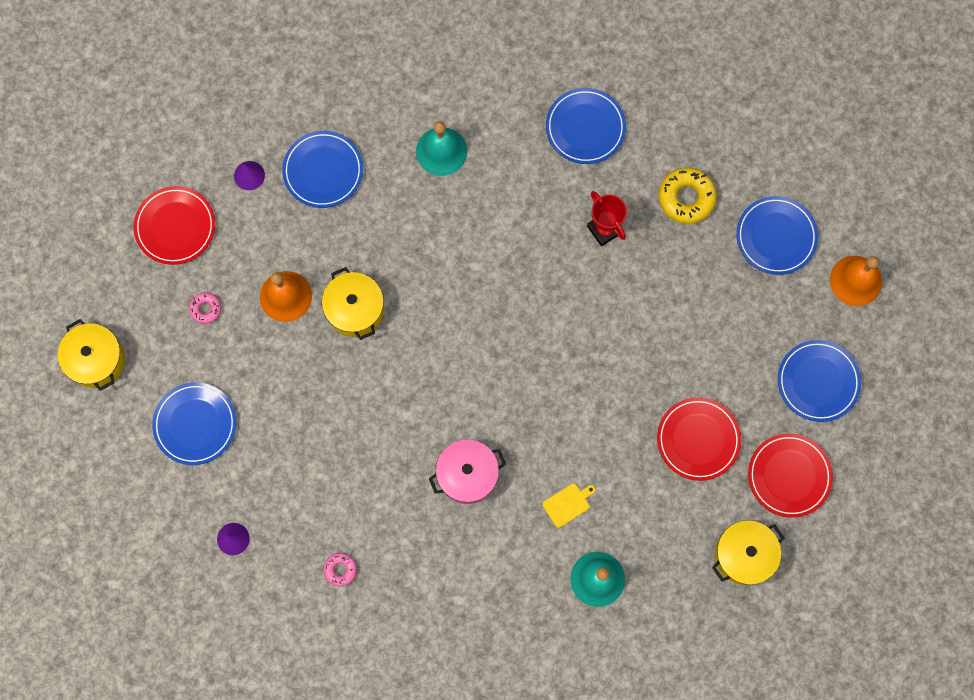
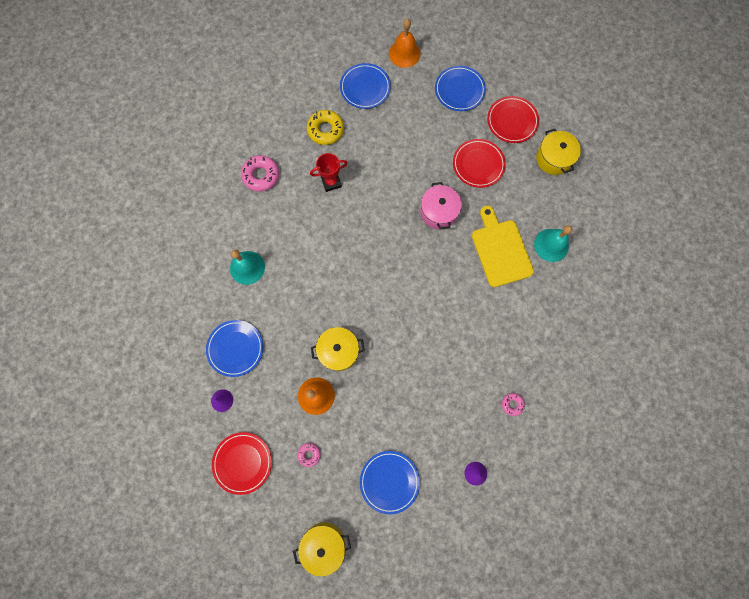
camera: 75 degrees left, 0 degrees up
(467, 475) = (468, 306): pink pot -> pink pot (438, 212)
(568, 504) = (500, 250): yellow cutting board -> yellow cutting board, size x2.37
(585, 127) = (261, 175): blue plate -> pink donut

